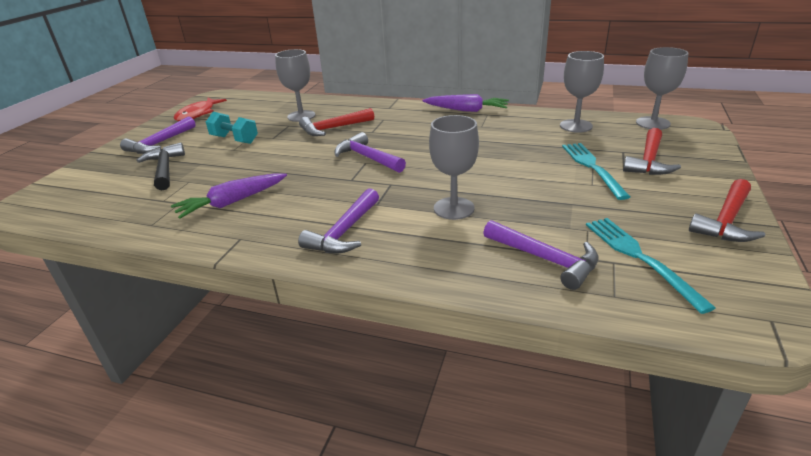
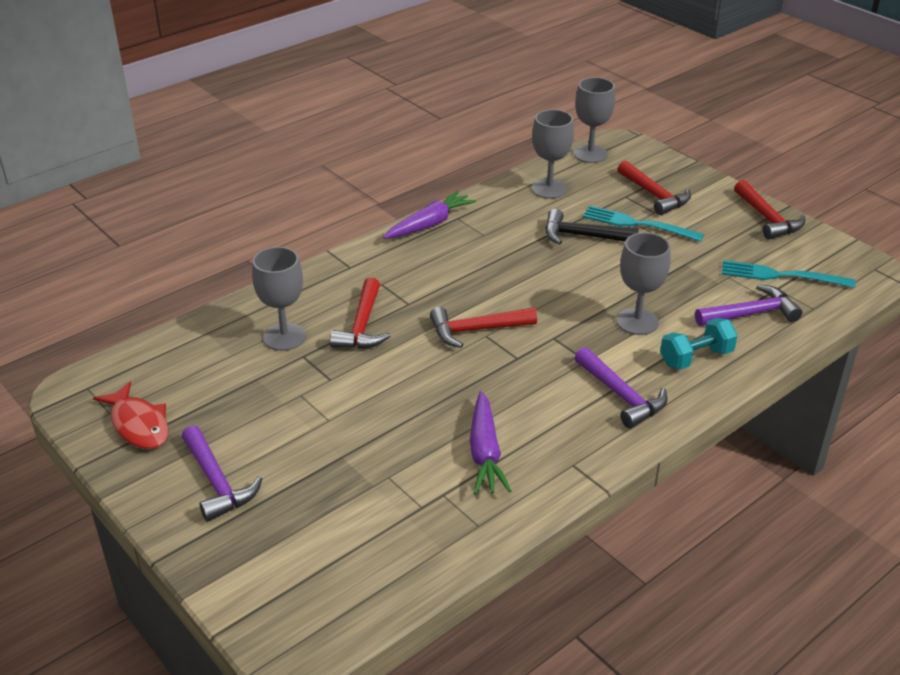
camera: 60 degrees left, 5 degrees up
(165, 169) = (323, 491): black hammer -> black hammer (582, 236)
(234, 139) = (295, 411): turquoise dumbbell -> turquoise dumbbell (696, 358)
(367, 157) = (476, 330): purple hammer -> red hammer

